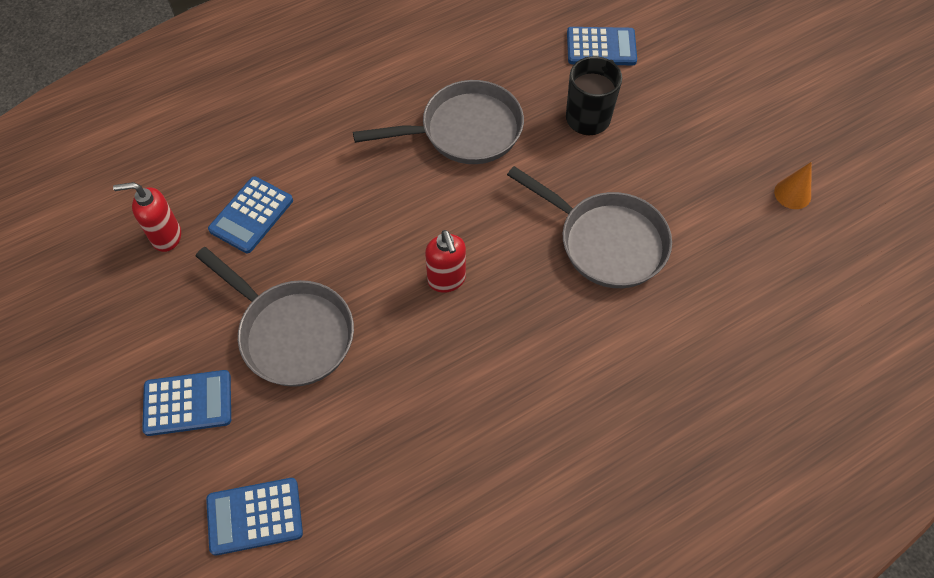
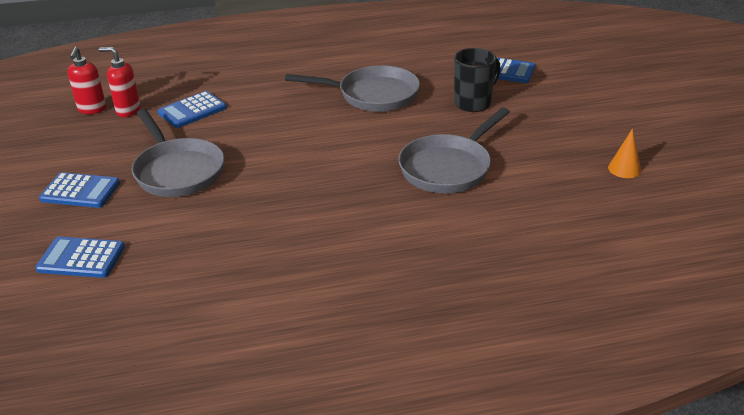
camera: 20 degrees right, 25 degrees down
(447, 280) = (309, 165): red soap dispenser -> red soap dispenser (92, 109)
(606, 242) = (448, 168): grey pan -> grey pan turned 75 degrees clockwise

